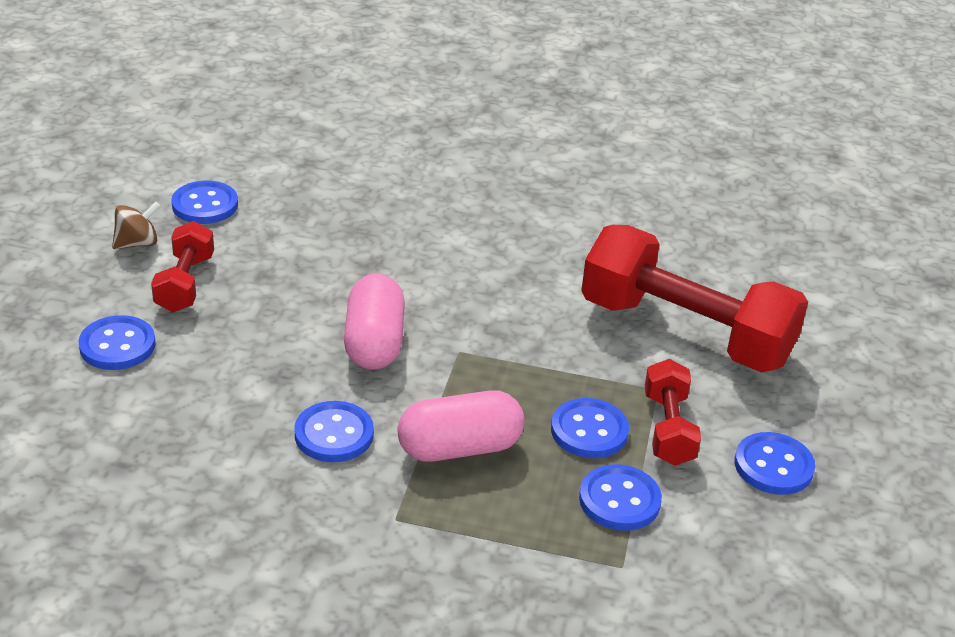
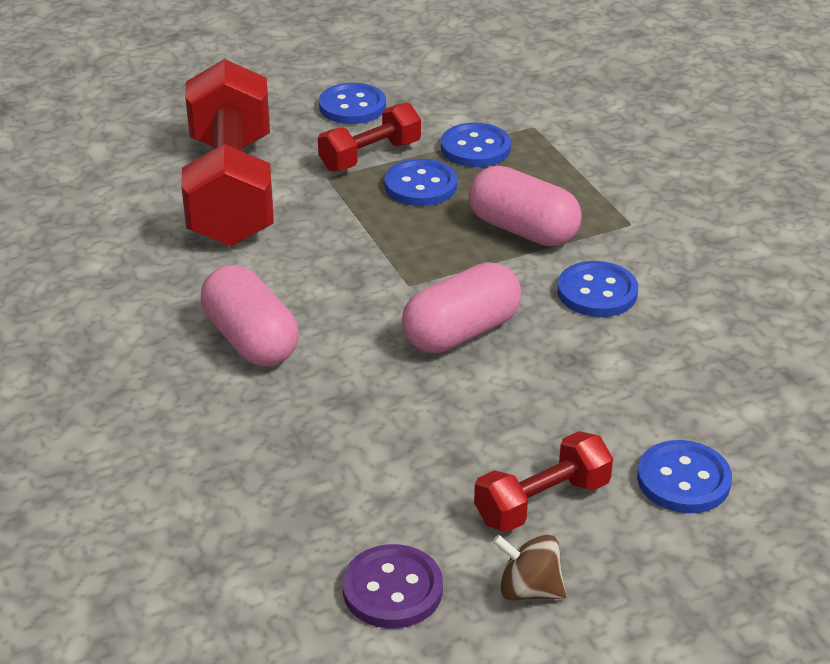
camera: 125 degrees left, 0 degrees up
(205, 205) = (392, 589): blue button -> purple button
(478, 257) = (251, 340): none -> pink capsule

